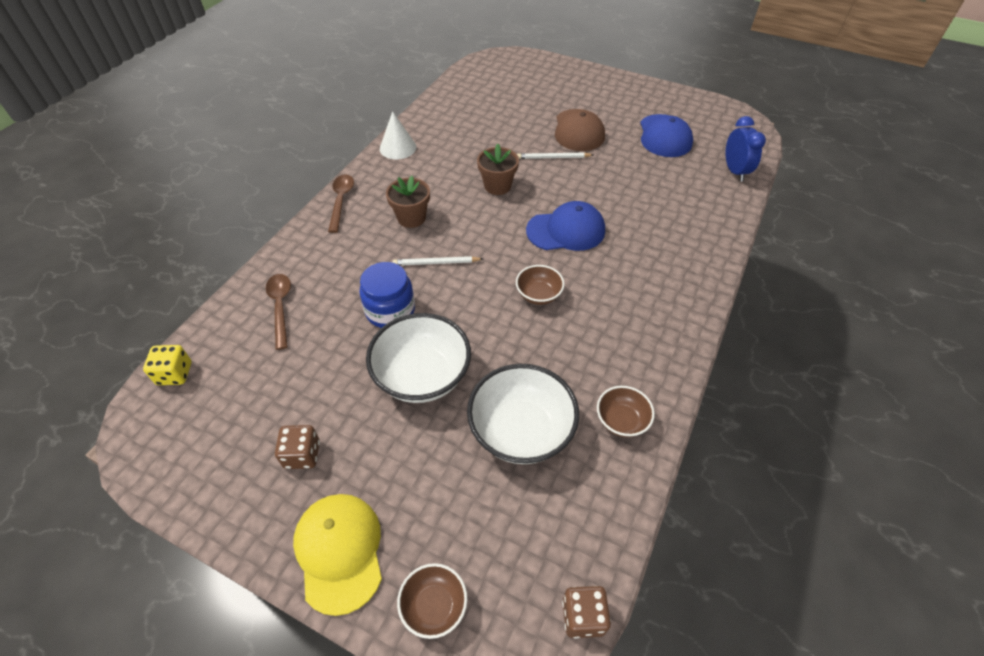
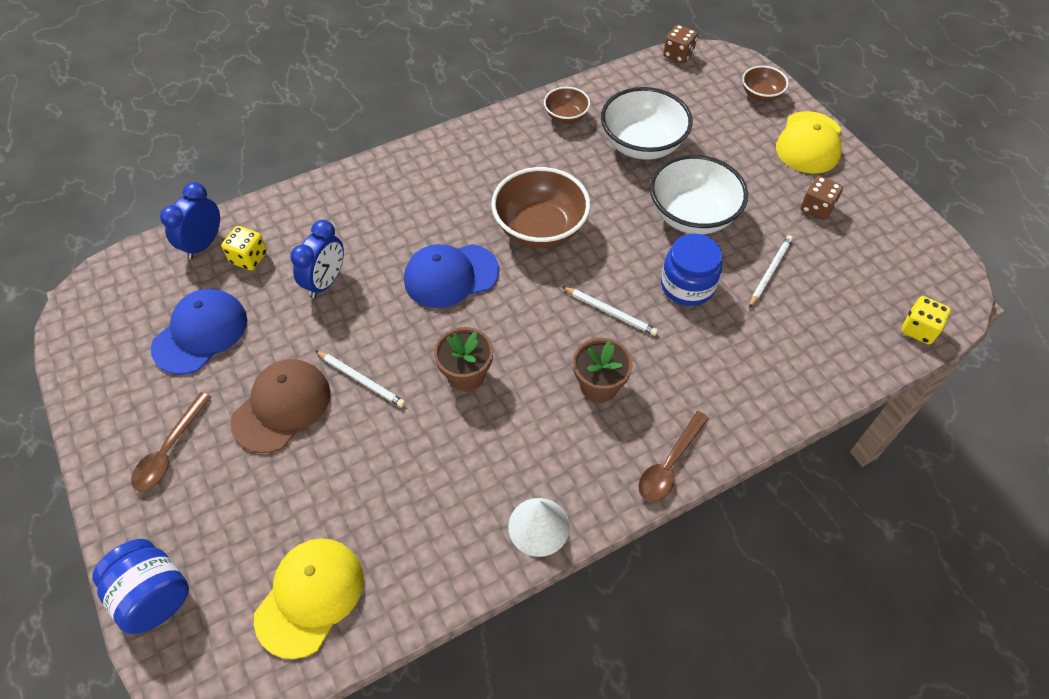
camera: 145 degrees left, 5 degrees up
(280, 307) = (796, 347): brown spoon -> brown spoon (169, 450)
(325, 359) = (770, 271): none -> white pencil
(482, 88) = (310, 596): none -> yellow cap
(538, 295) = (540, 228): brown bowl -> brown bowl, size x1.88
(546, 64) = (154, 595): none -> blue jar
(566, 230) = (450, 276): blue cap -> blue cap turned 45 degrees counterclockwise
(636, 189) = (326, 282): none -> blue clock
(698, 178) = (249, 258): none -> yellow dice

